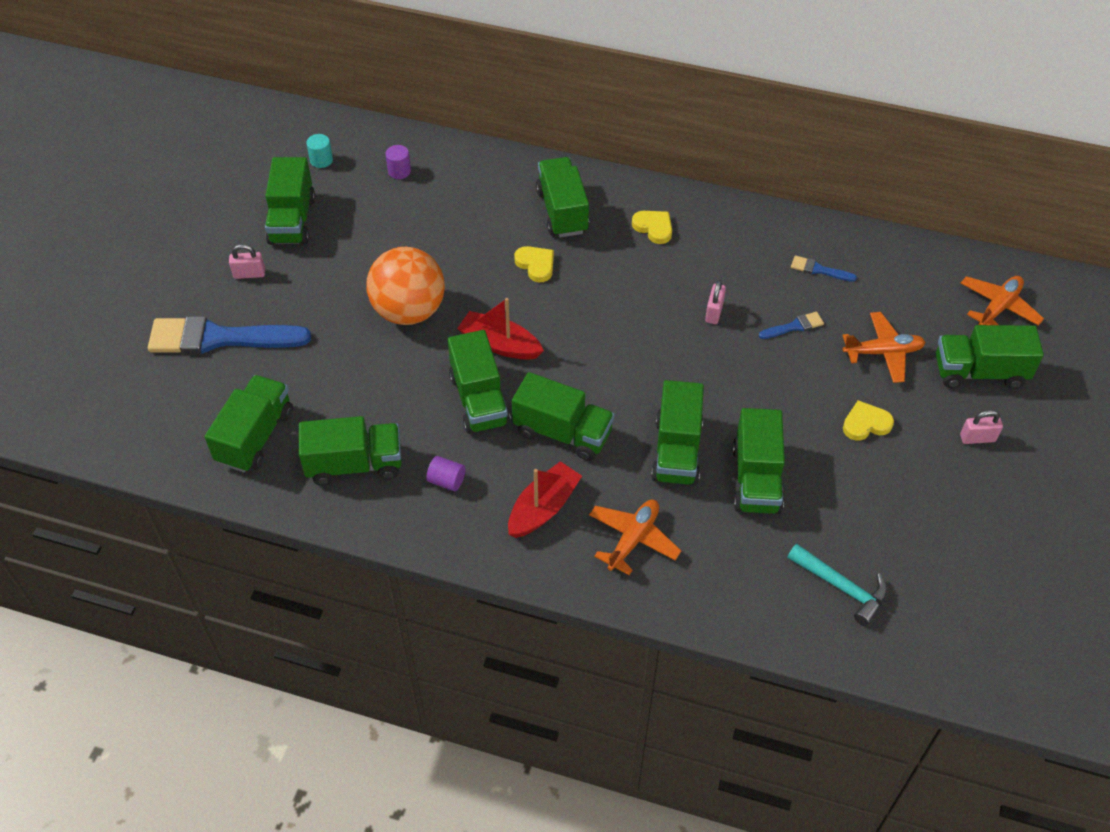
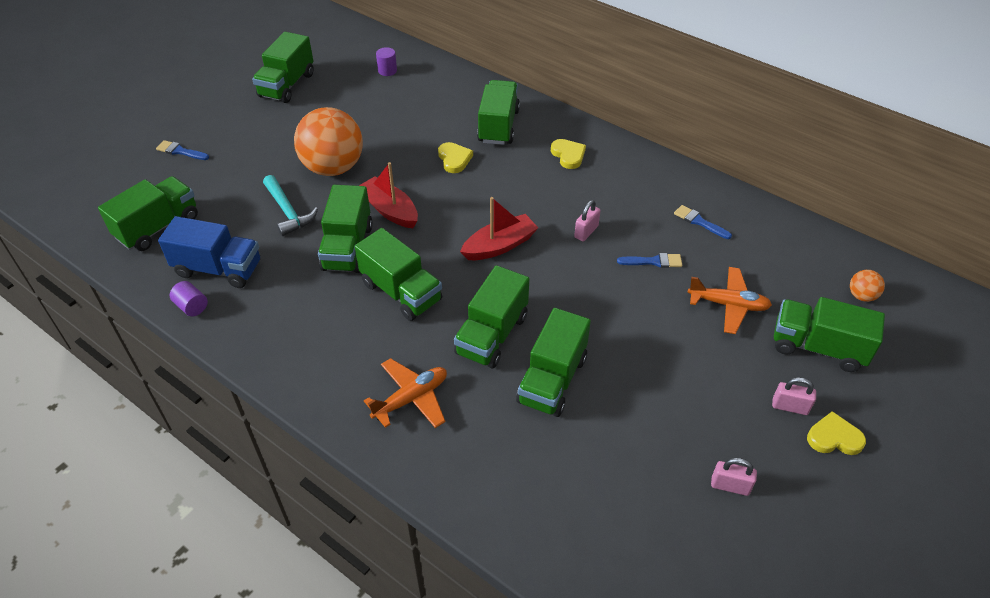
camera: 20 degrees right, 5 degrees down
(219, 338) = (180, 151): blue brush -> blue brush, size x0.43
(249, 274) = (232, 113): pink padlock -> pink padlock (730, 486)
(321, 160) = (334, 51): turquoise cylinder -> none
(355, 464) = (218, 269): green truck -> blue truck
(446, 481) = (282, 302): purple cylinder -> purple cylinder (192, 306)
(543, 508) = (349, 348): red boat -> red boat (499, 246)
(842, 587) = (585, 506): turquoise hammer -> turquoise hammer (288, 212)
(866, 423) = (682, 362): yellow heart -> yellow heart (834, 437)
(998, 307) = (861, 296): orange plane -> orange ball

